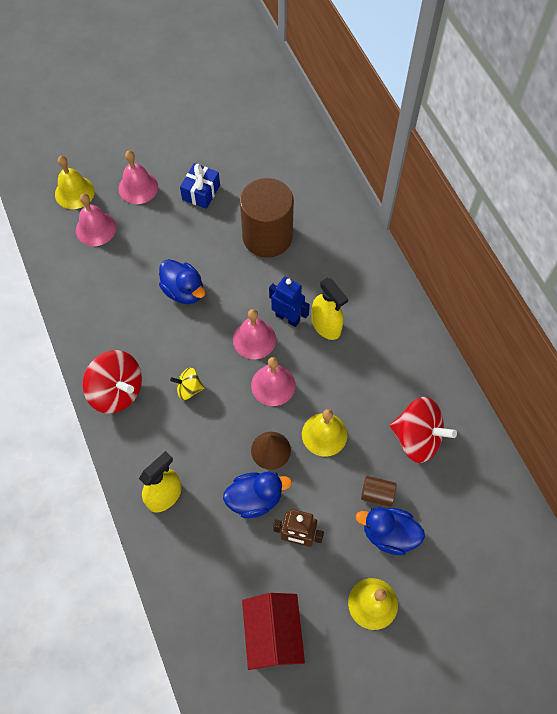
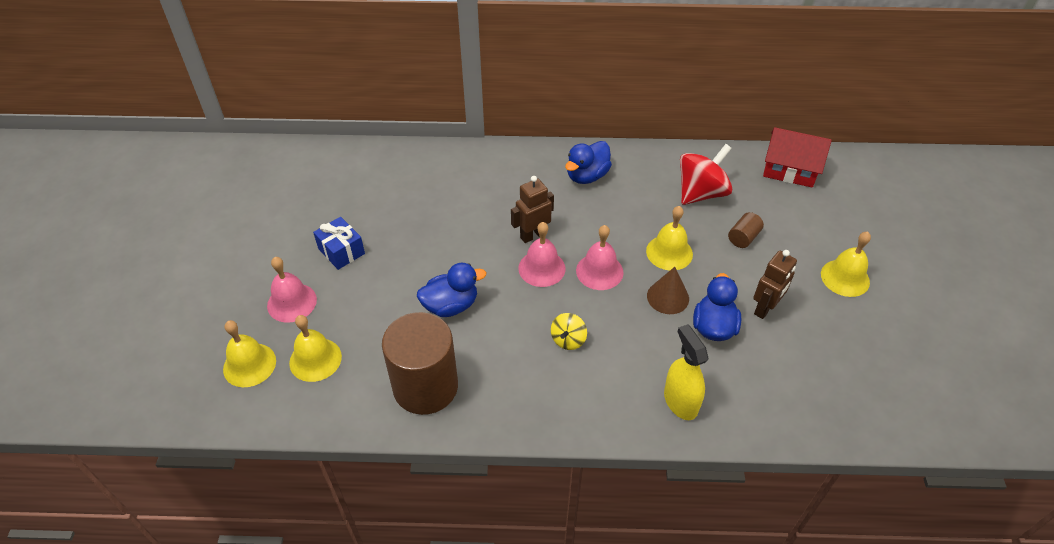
camera: 65 degrees left, 15 degrees down
(96, 228) = (315, 359): pink bell -> yellow bell
(117, 391) = (537, 406): red spinning top -> none
(267, 236) = (433, 218): brown cylinder -> brown cylinder (425, 386)
(273, 634) = (855, 360): red house -> red house (789, 170)
(287, 318) = (533, 235): blue robot -> brown robot
(326, 326) = (558, 211): yellow spray bottle -> none
(389, 534) = (784, 244): blue duck -> blue duck (587, 176)

